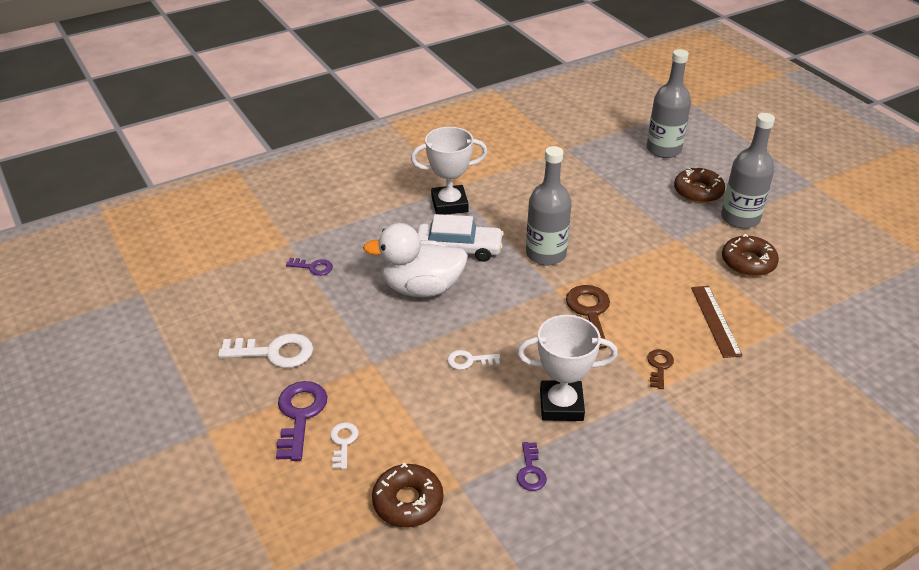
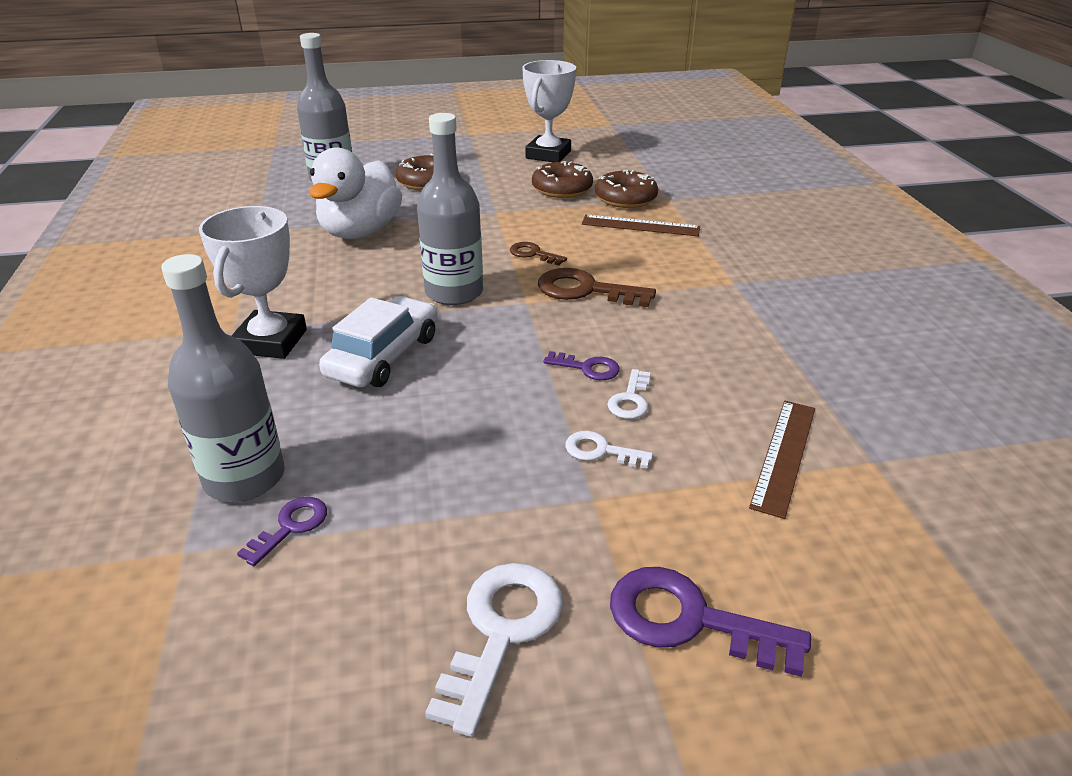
camera: 70 degrees left, 5 degrees down
(343, 442) = (770, 571): white key -> white key (600, 451)
(408, 501) = (904, 520): brown donut -> brown donut (625, 198)
(421, 288) = (445, 409): white duck -> white duck (360, 232)
(446, 440) = (784, 455): none -> brown ruler
(530, 471) = (851, 396): purple key -> purple key (588, 368)
(561, 405) = (740, 347): white trophy -> white trophy (548, 155)
(659, 366) = (697, 271): brown key -> brown key (533, 254)
(740, 218) = (490, 175): grey bottle -> grey bottle (244, 478)

